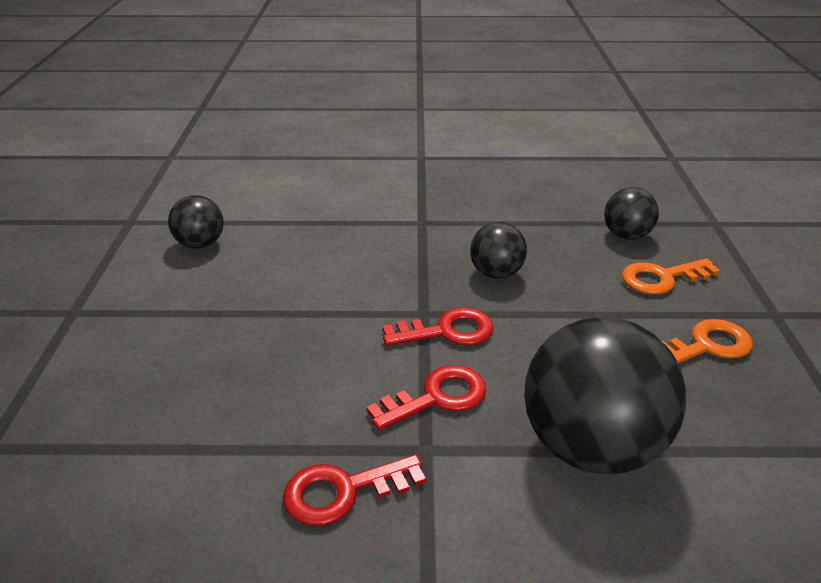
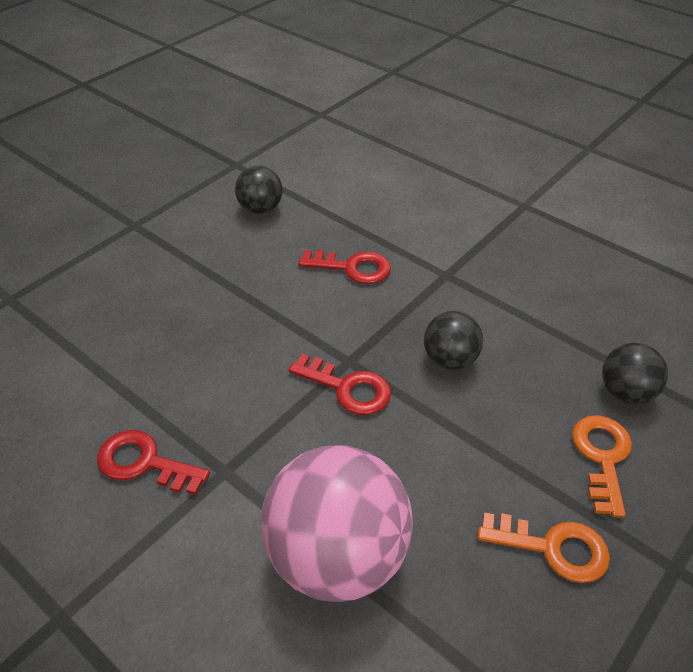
camera: 40 degrees right, 10 degrees up
(437, 397) = (277, 437): red key -> red key (352, 268)
(591, 446) = (337, 557): black ball -> pink ball
(662, 278) = (602, 457): orange key -> orange key turned 75 degrees clockwise

